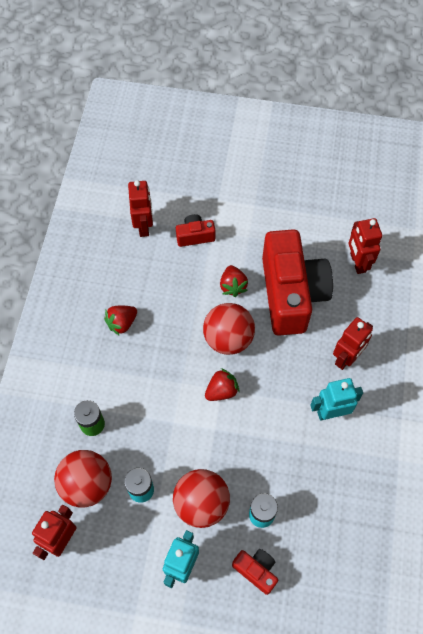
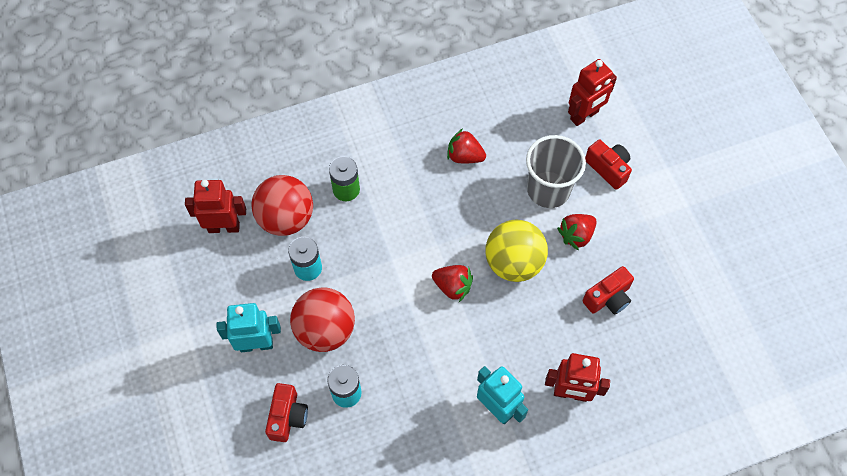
camera: 60 degrees right, 0 degrees up
(186, 283) = (548, 189): none -> grey cup
(228, 338) = (513, 262): red ball -> yellow ball
(291, 294) = (608, 298): red camera -> red camera, size x0.43
(357, 263) = (696, 348): red robot -> none

